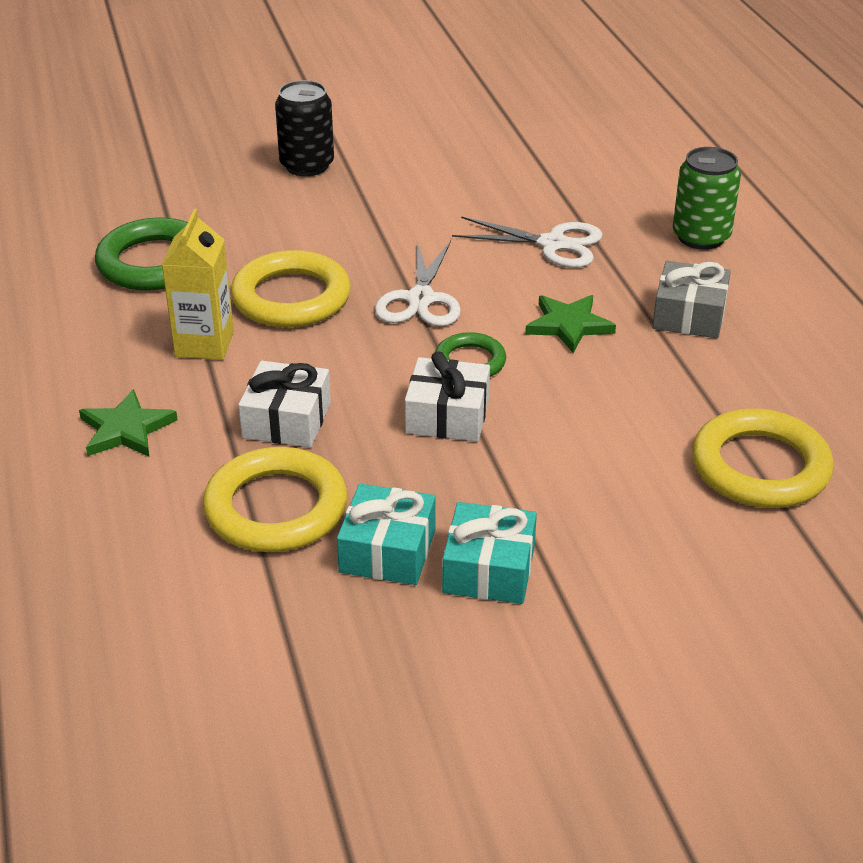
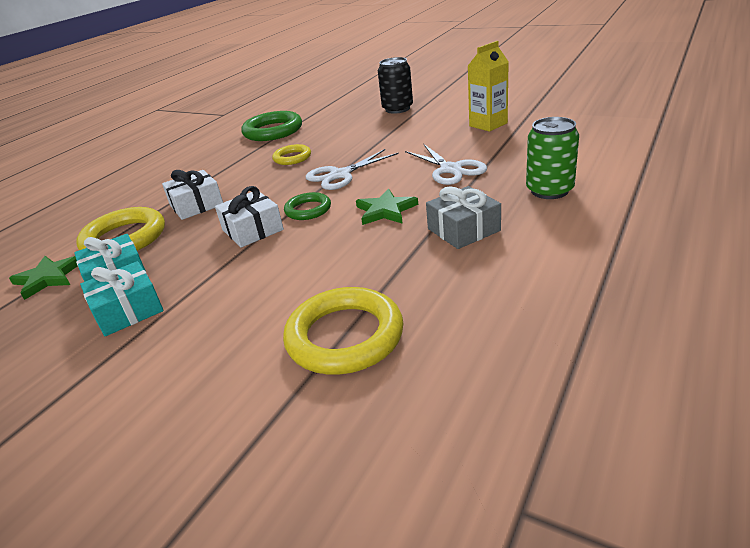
camera: 50 degrees right, 5 degrees down
(126, 429) = (148, 187): green star -> green star (48, 278)
(204, 344) = (230, 165): yellow carton -> yellow carton (488, 124)
(291, 297) = (292, 158): yellow ring -> yellow ring, size x0.57

